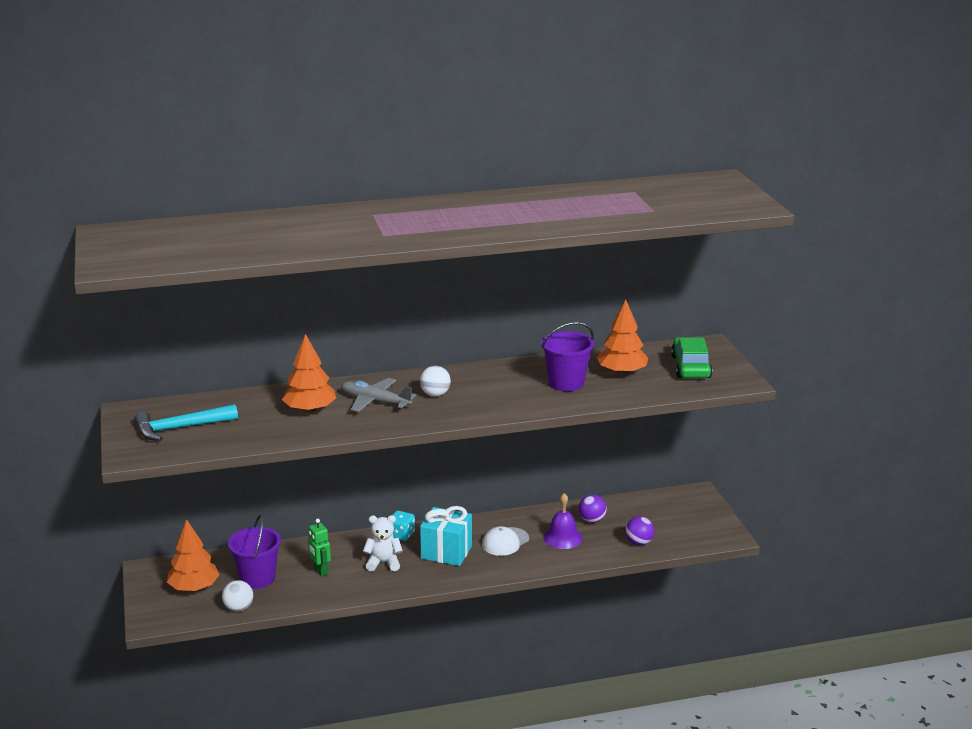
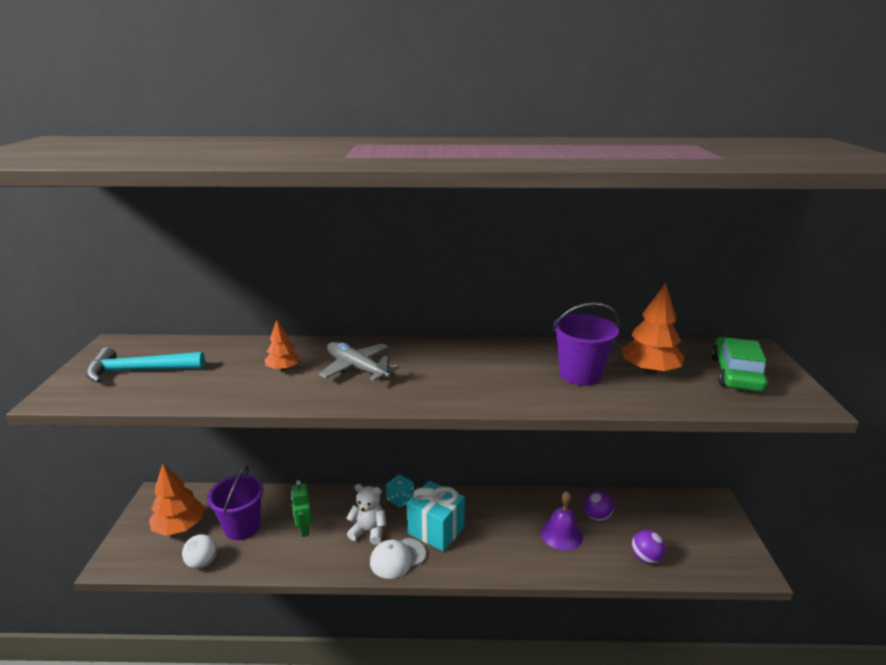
camera: 15 degrees right, 0 degrees up
(310, 410) = (283, 368): orange tree -> orange tree, size x0.58
(435, 394) = (425, 368): white ball -> none
(505, 542) = (499, 528): white cap -> white cap (397, 558)

